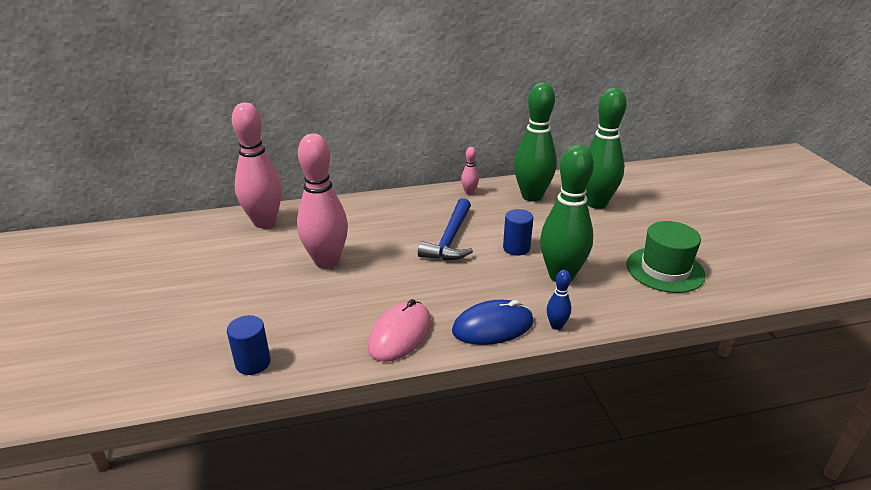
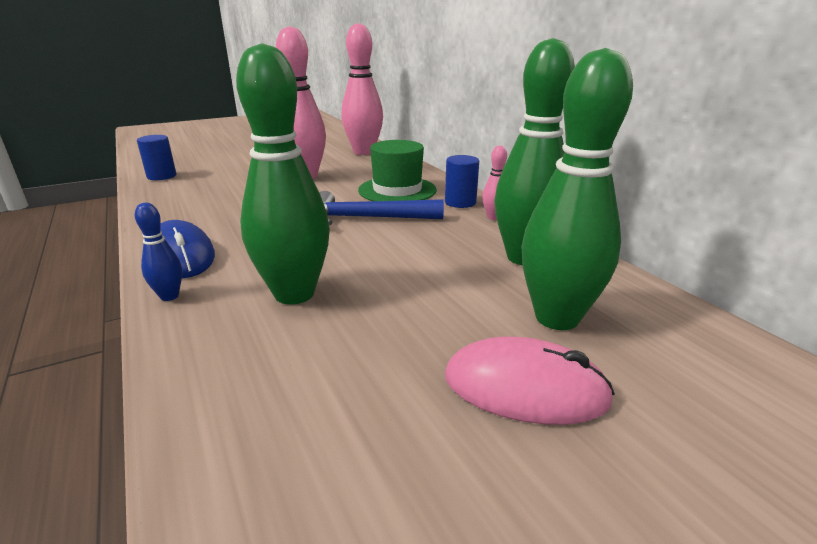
camera: 75 degrees right, 5 degrees down
(400, 334) = (181, 215): pink mouse -> pink mouse (525, 388)
(516, 248) = (362, 257): blue cylinder -> blue cylinder (460, 202)
(665, 270) = (333, 413): green hat -> green hat (397, 190)

